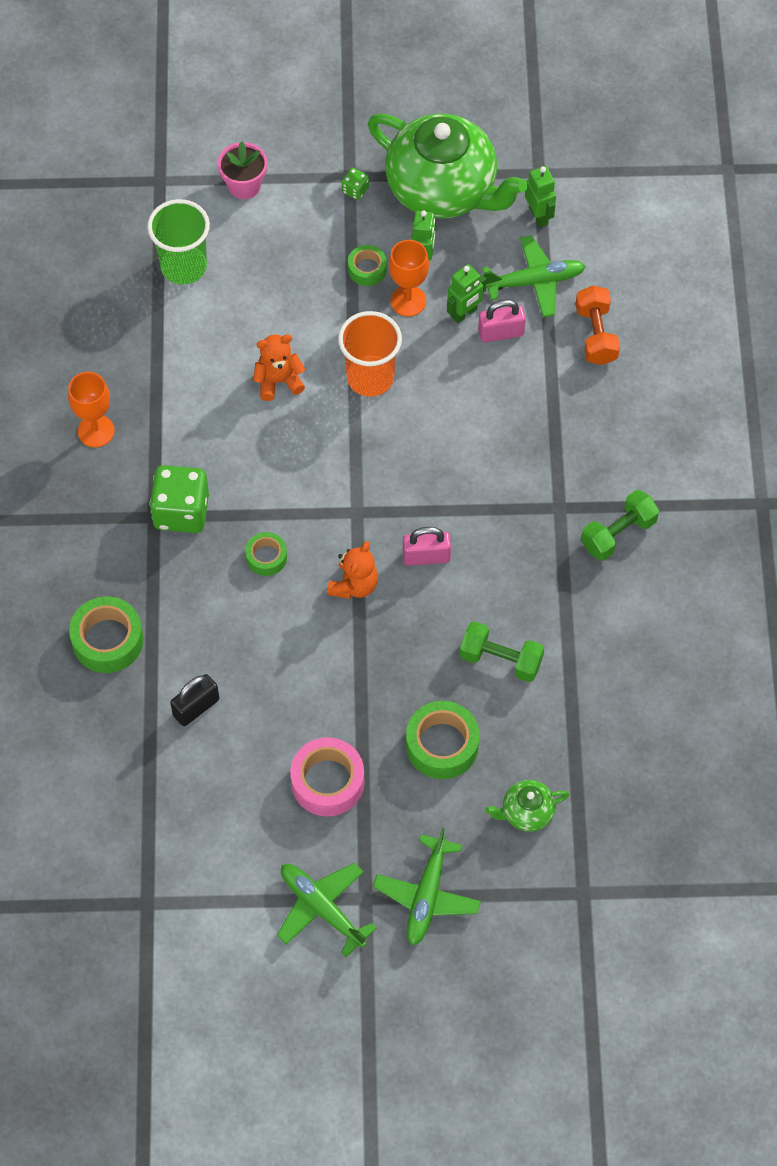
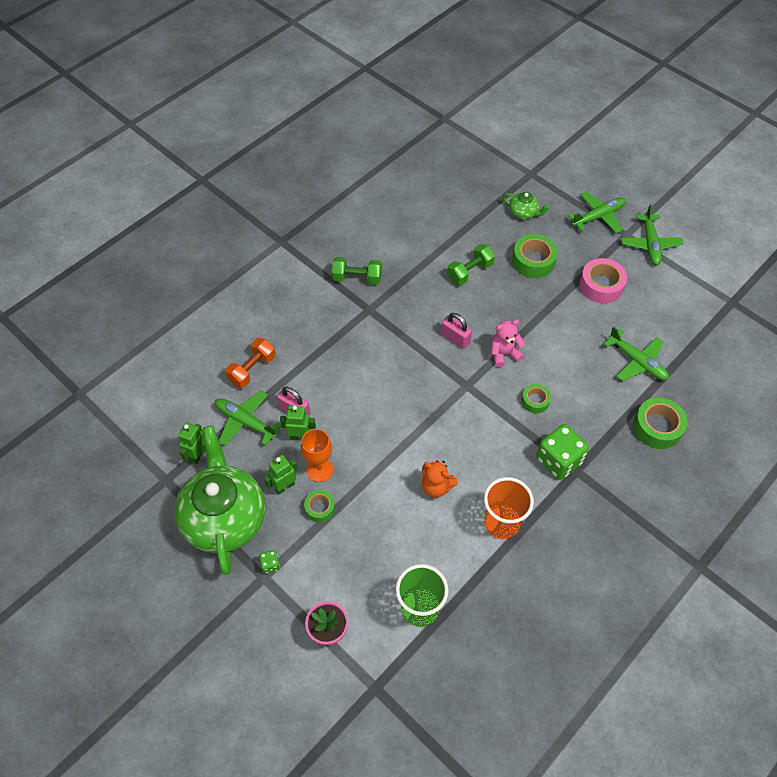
camera: 135 degrees left, 5 degrees down
(96, 431) = (567, 547): orange goblet -> none
(196, 707) = (637, 361): black padlock -> green plane
(354, 585) = (504, 354): orange teddy bear -> pink teddy bear
(370, 378) = (386, 445): orange cup -> orange cup (501, 523)
(501, 659) = (470, 272): green dumbbell -> green dumbbell turned 75 degrees clockwise

